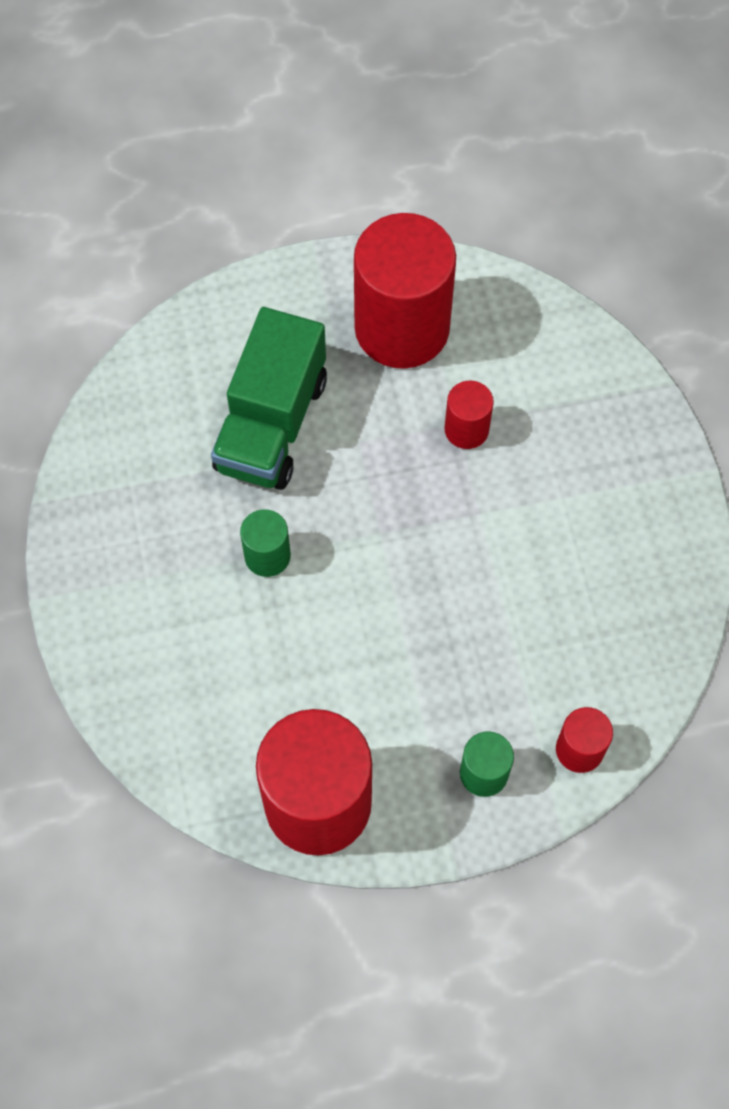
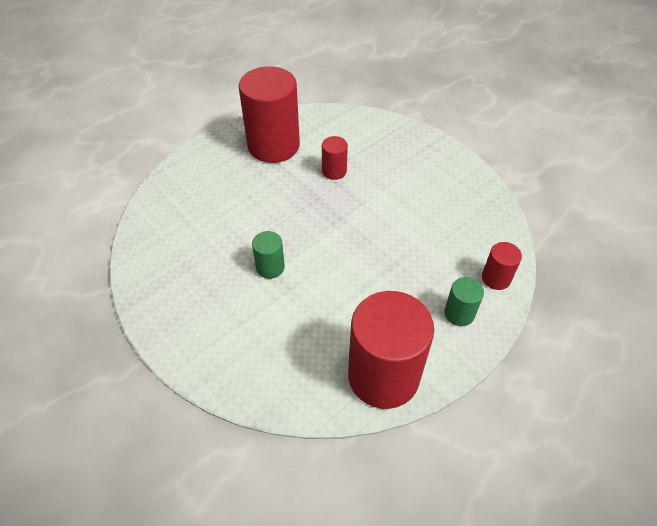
camera: 30 degrees left, 15 degrees down
(271, 424) = (233, 209): green truck -> none

